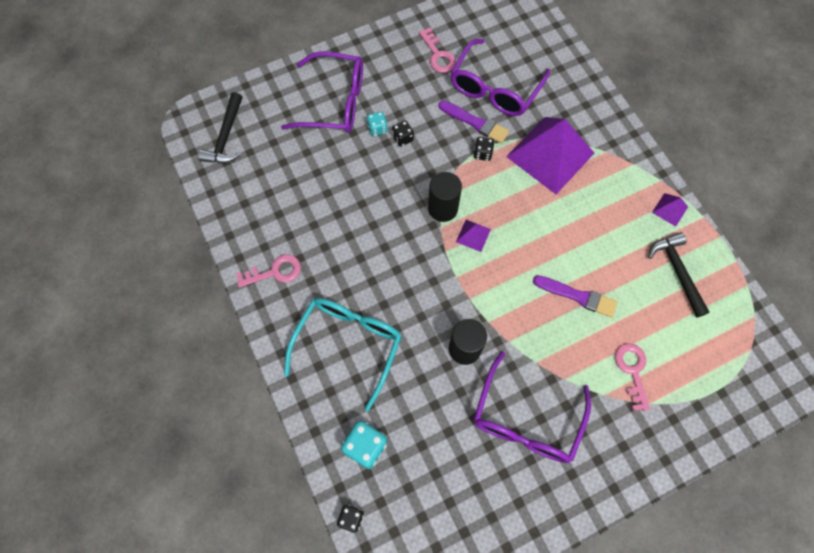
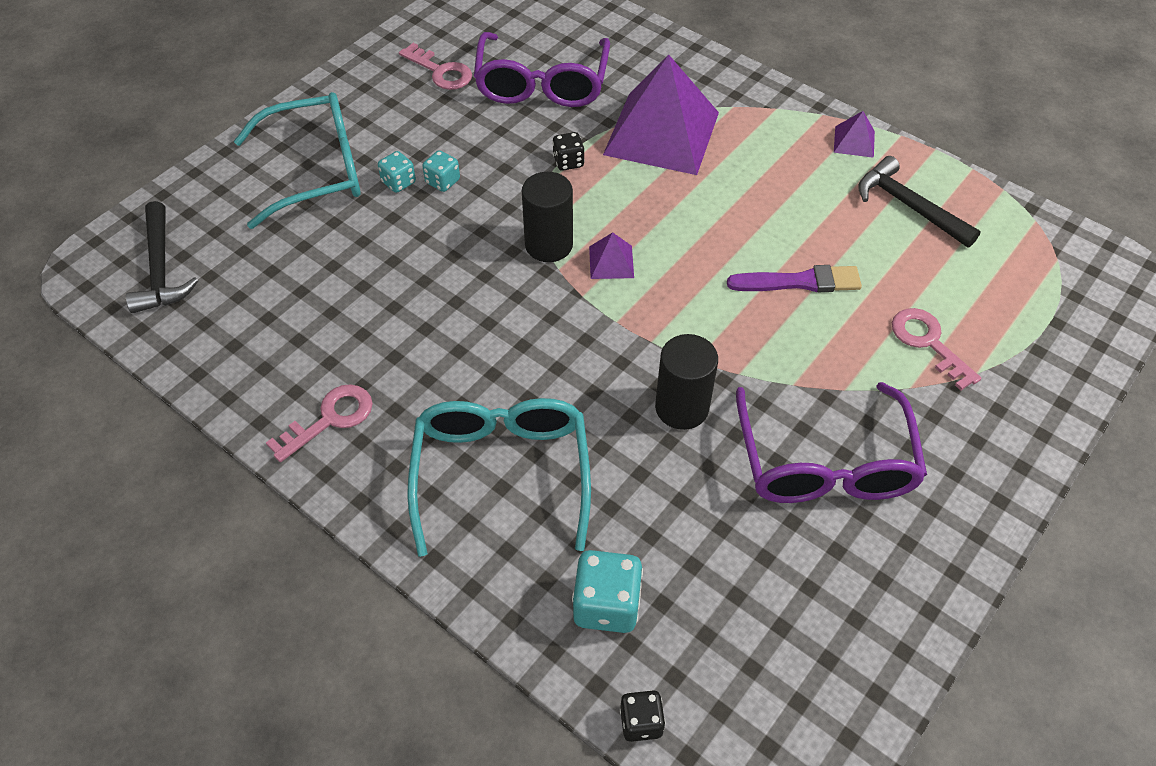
camera: 25 degrees left, 15 degrees down
(335, 102) = (317, 171): purple glasses -> turquoise glasses
(402, 138) = (442, 181): black dice -> turquoise dice
(475, 123) = (537, 130): purple brush -> none

